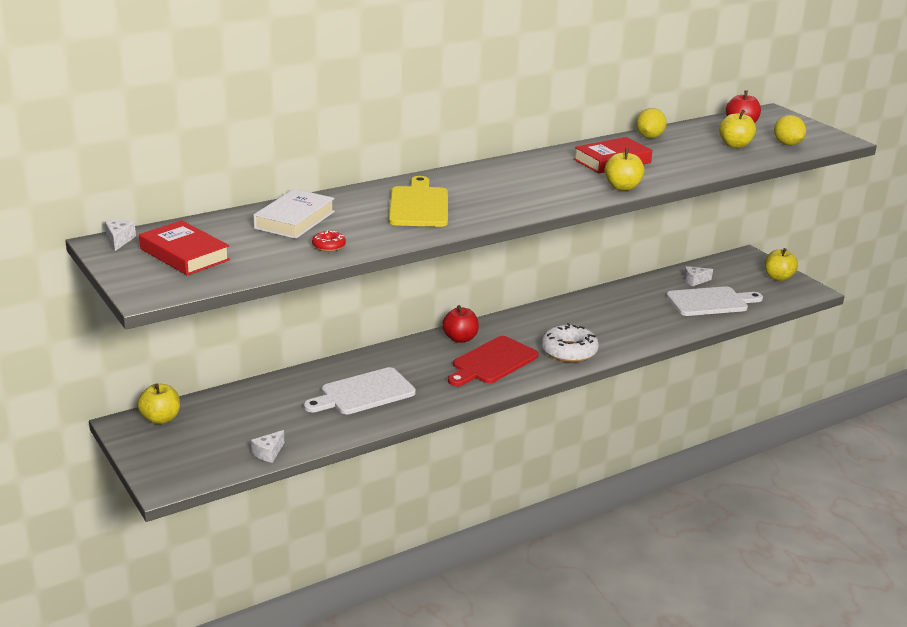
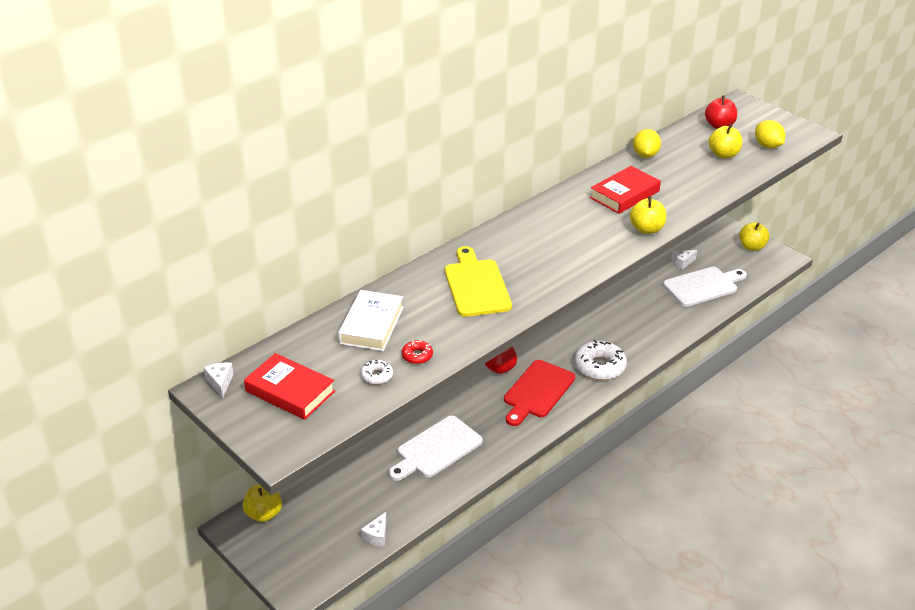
camera: 10 degrees left, 10 degrees up
(279, 254) = (377, 376): none -> white donut

